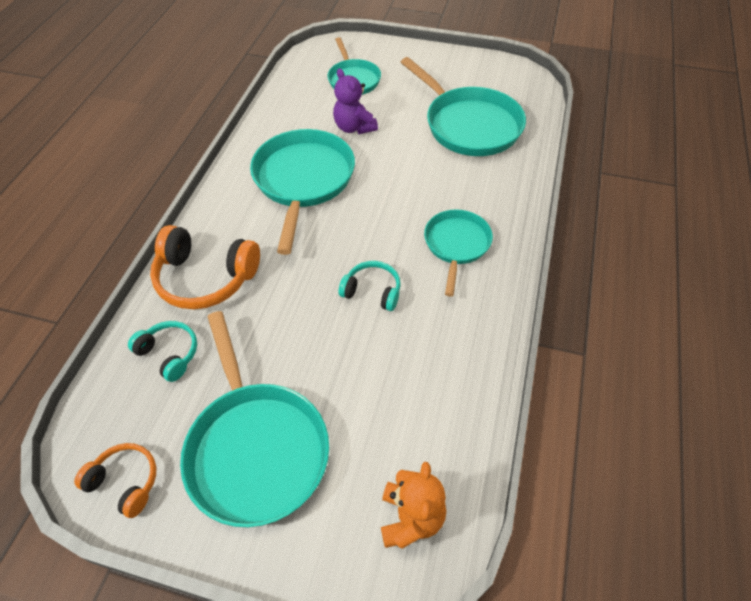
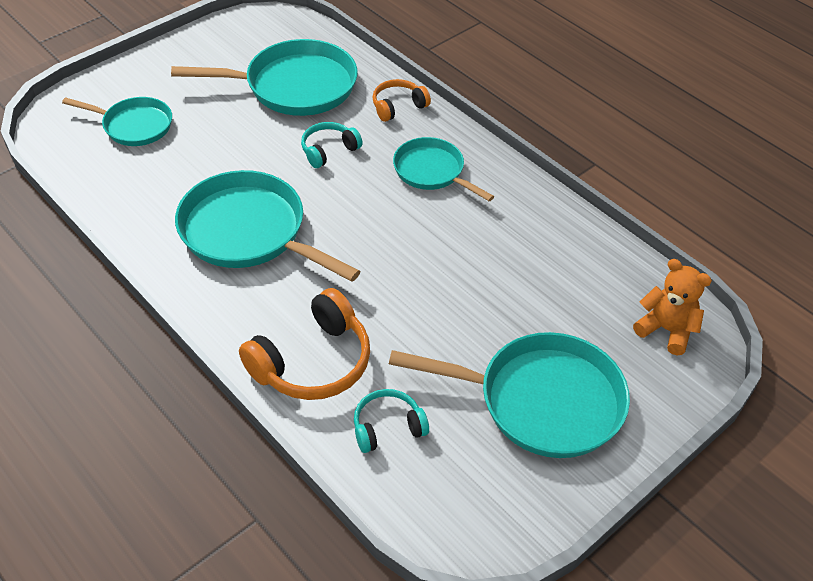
camera: 60 degrees left, 5 degrees down
(125, 482) = (511, 512): orange headphones -> orange headphones (398, 106)
(354, 127) = (210, 160): purple teddy bear -> none
(372, 291) = (436, 249): turquoise headphones -> turquoise headphones (329, 150)

